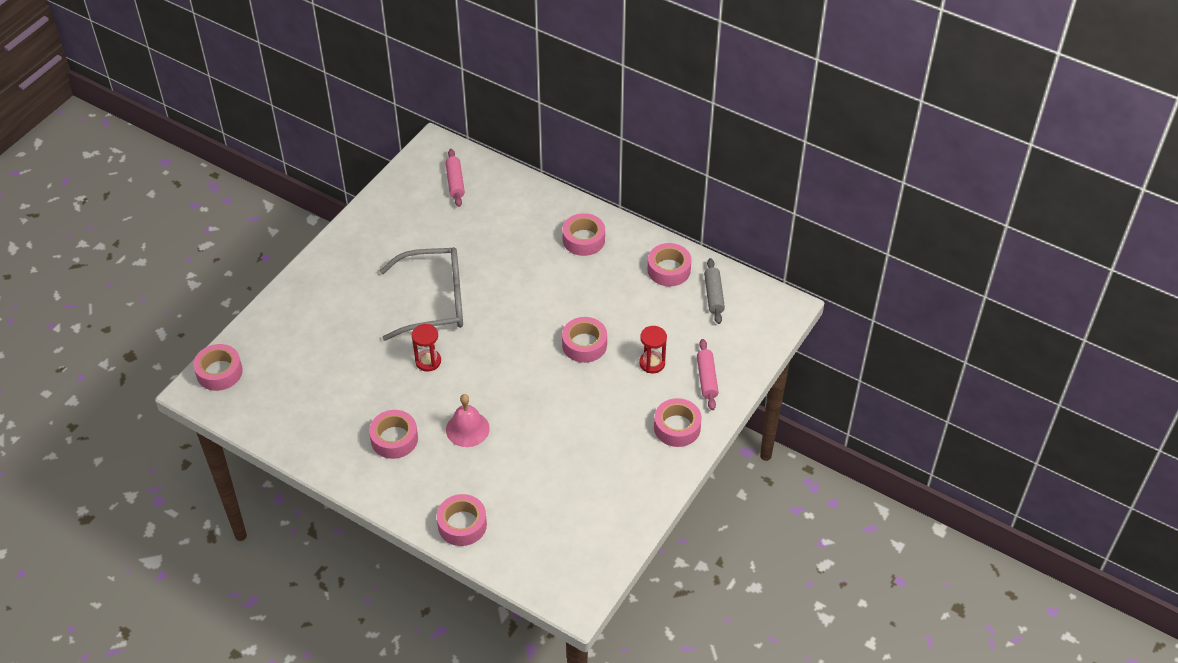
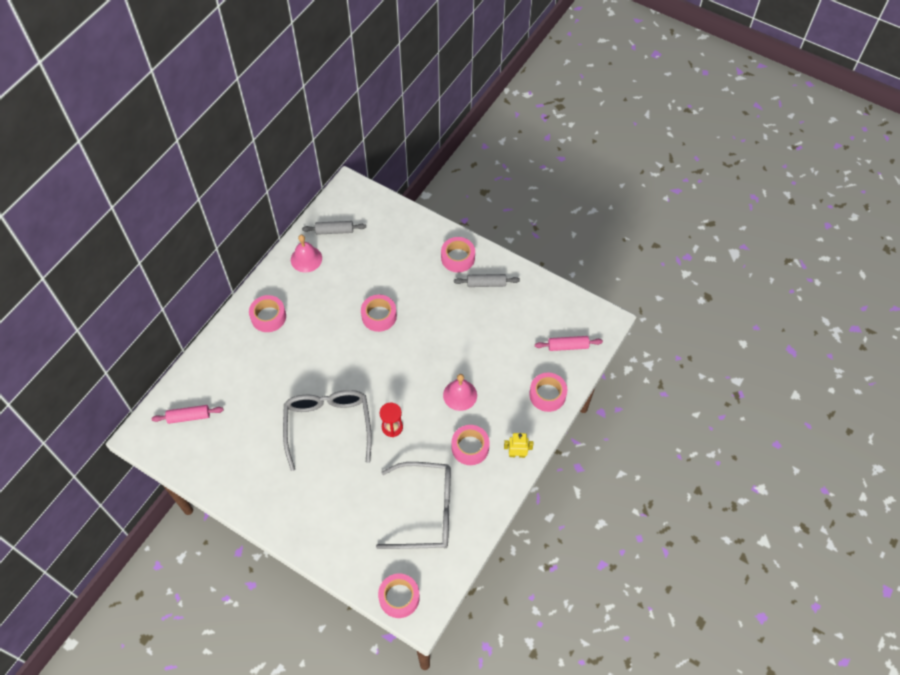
camera: 90 degrees left, 10 degrees up
(317, 395) = (426, 511): none -> grey glasses
(380, 488) = (517, 454): none -> yellow robot
(636, 459) = (486, 283): none -> grey rolling pin
(652, 363) = (398, 272): red hourglass -> none
(669, 270) = (306, 259): pink tape -> pink bell
(706, 379) = (414, 238): pink rolling pin -> pink rolling pin (568, 346)

